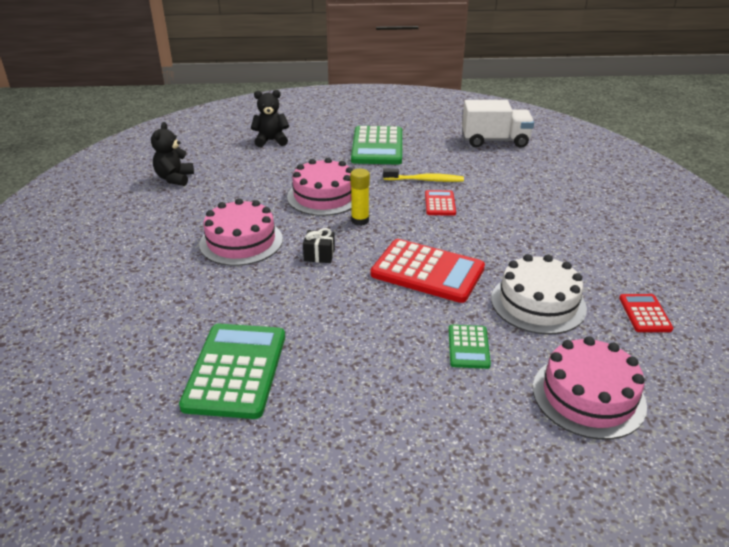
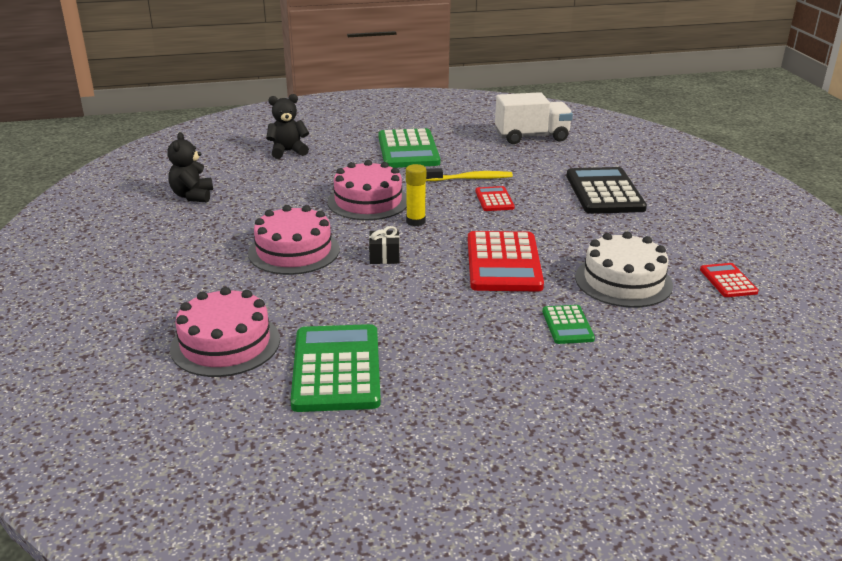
camera: 10 degrees left, 5 degrees down
(427, 272) = (503, 263): red calculator -> red calculator turned 75 degrees clockwise
(547, 204) = (604, 192): none -> black calculator
(588, 396) = (696, 355): pink cake -> pink cake (225, 343)

